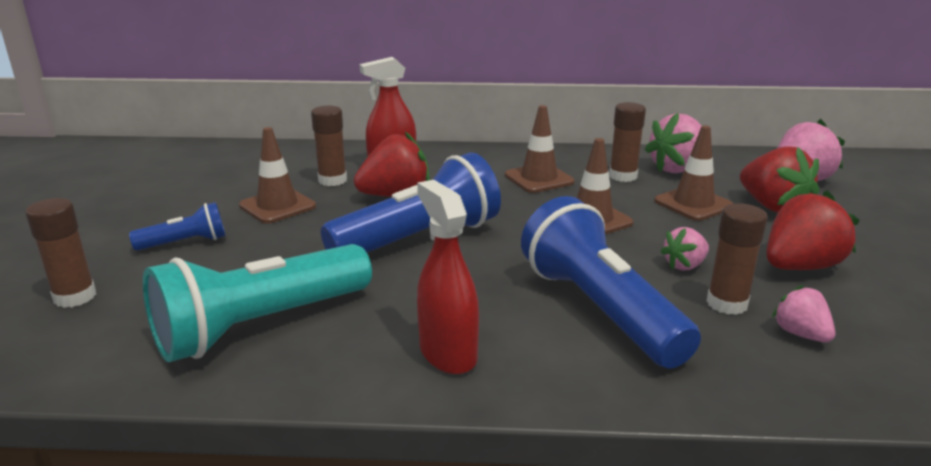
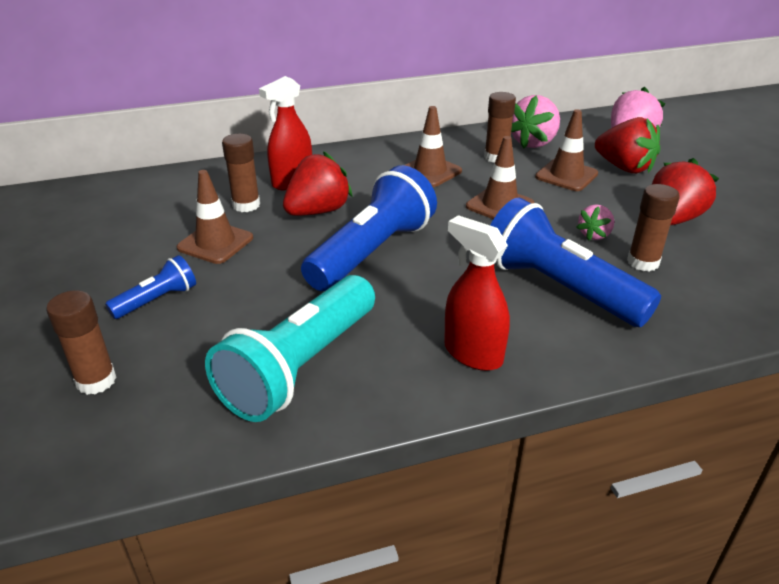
camera: 20 degrees left, 10 degrees up
(800, 334) = (704, 277): pink strawberry -> none

